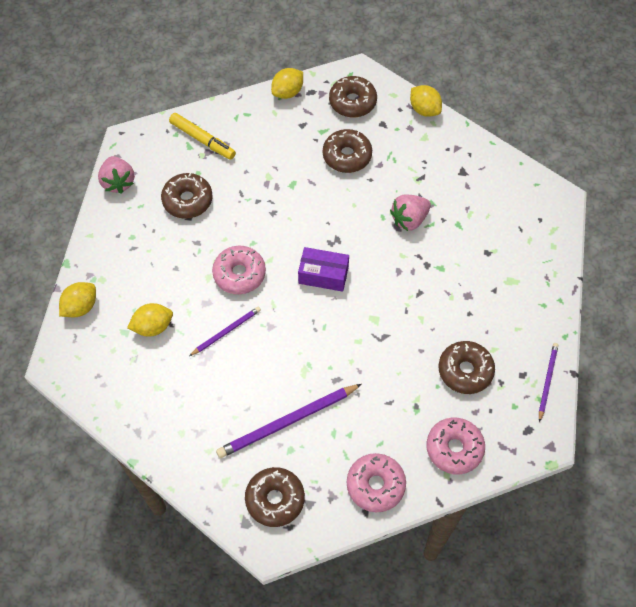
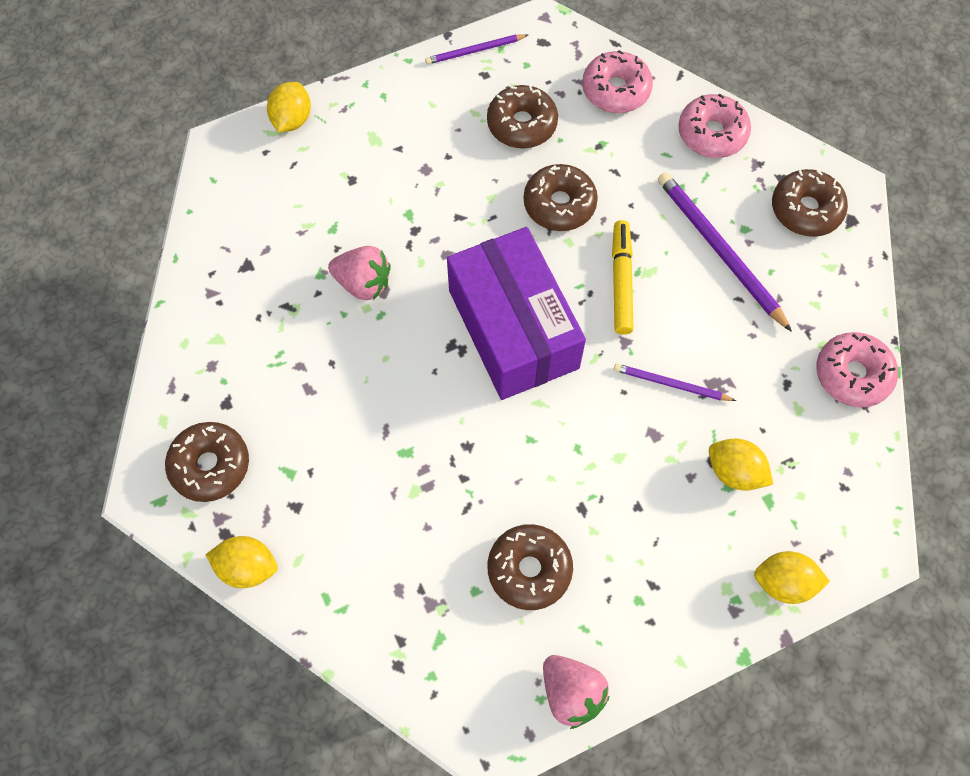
camera: 125 degrees left, 5 degrees up
(118, 182) = (571, 693): pink strawberry -> pink strawberry turned 105 degrees clockwise
(202, 140) = (415, 627): yellow marker -> yellow marker (621, 281)
(239, 274) = (586, 423): pink donut -> pink donut (852, 374)
(287, 422) = (719, 250): purple pencil -> purple pencil turned 150 degrees counterclockwise
(323, 275) = (513, 329): purple box -> purple box, size x2.00
(347, 156) = (312, 414): brown donut -> brown donut (559, 204)
(424, 110) = (167, 366): yellow lemon -> yellow lemon (292, 120)

